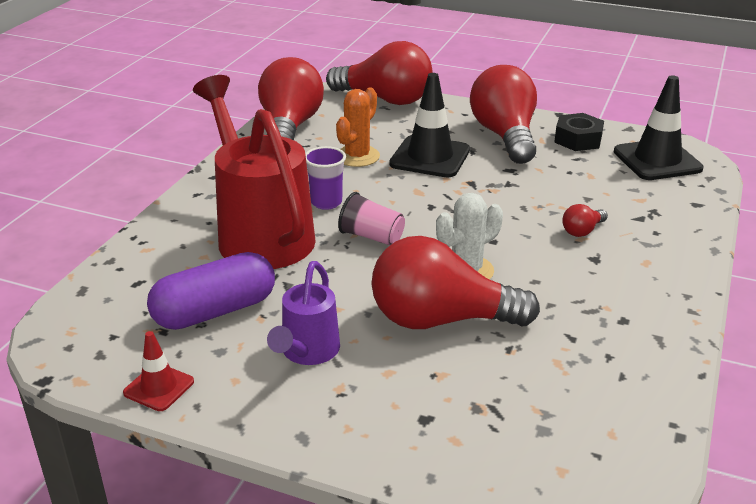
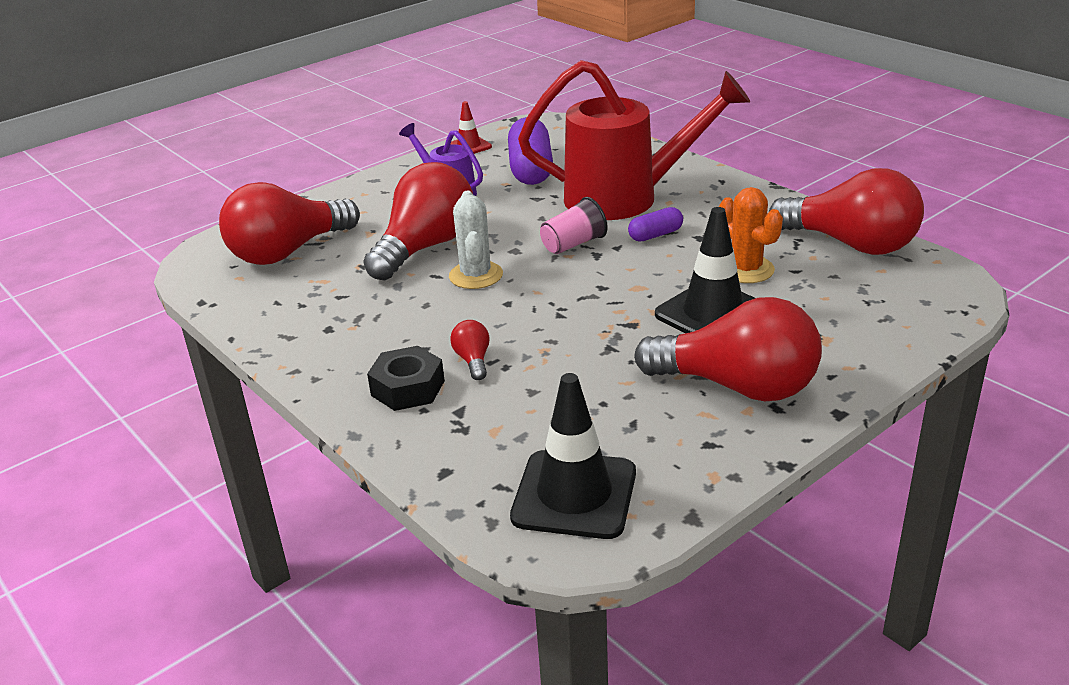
camera: 120 degrees right, 0 degrees up
(326, 202) = (655, 235): purple cup -> purple capsule
(385, 99) = (913, 324): red light bulb -> red light bulb (288, 252)
(578, 139) = (686, 447): black nut -> black nut (407, 388)

